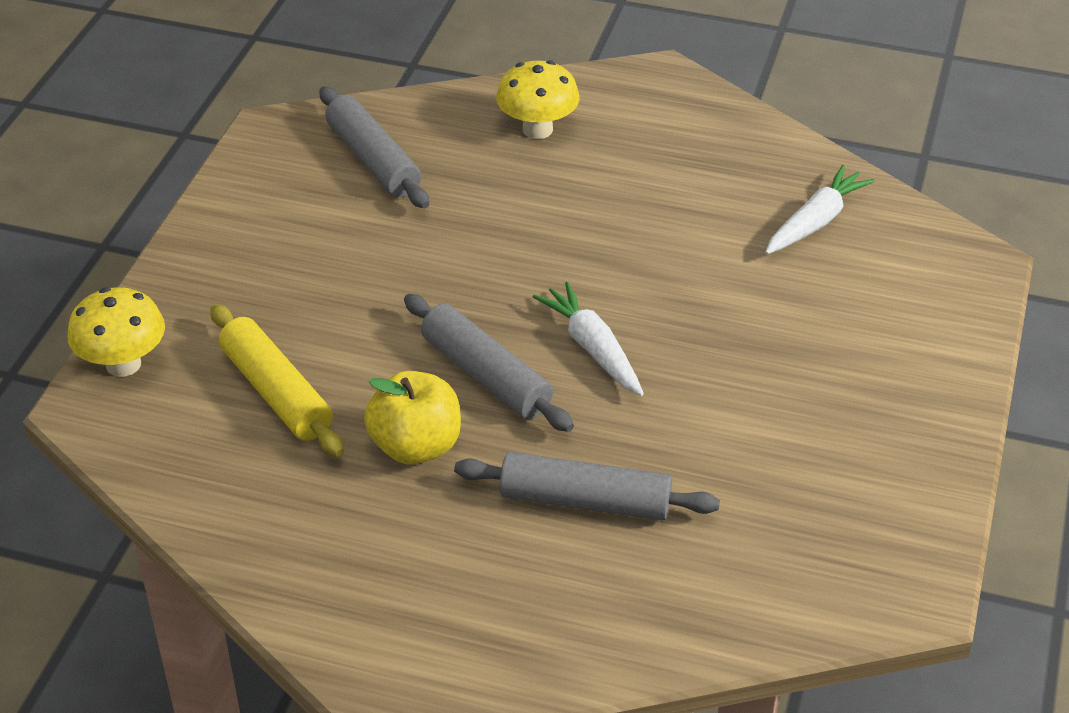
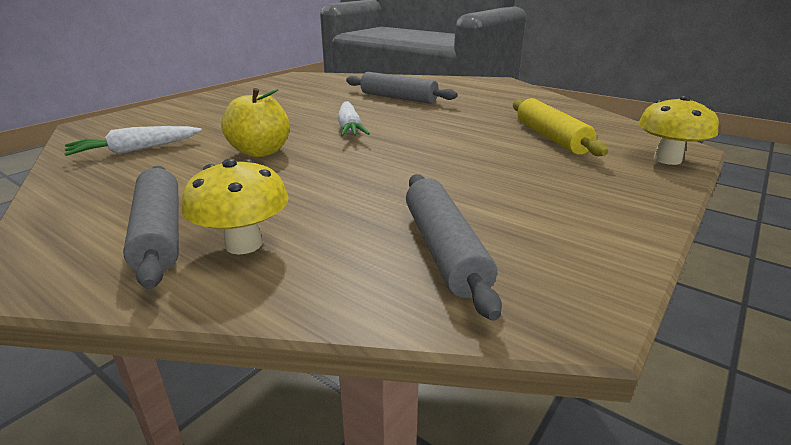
camera: 160 degrees left, 15 degrees down
(416, 446) = (471, 115): yellow apple -> yellow apple (260, 152)
(486, 376) = (419, 128): grey rolling pin -> grey rolling pin (160, 233)

